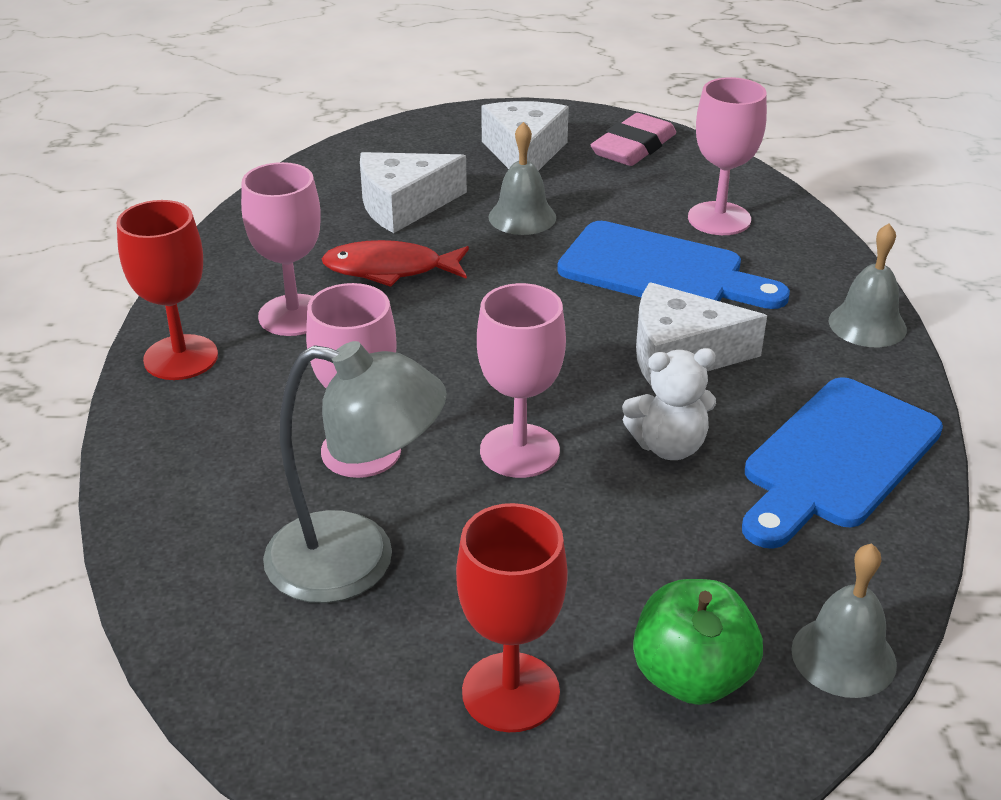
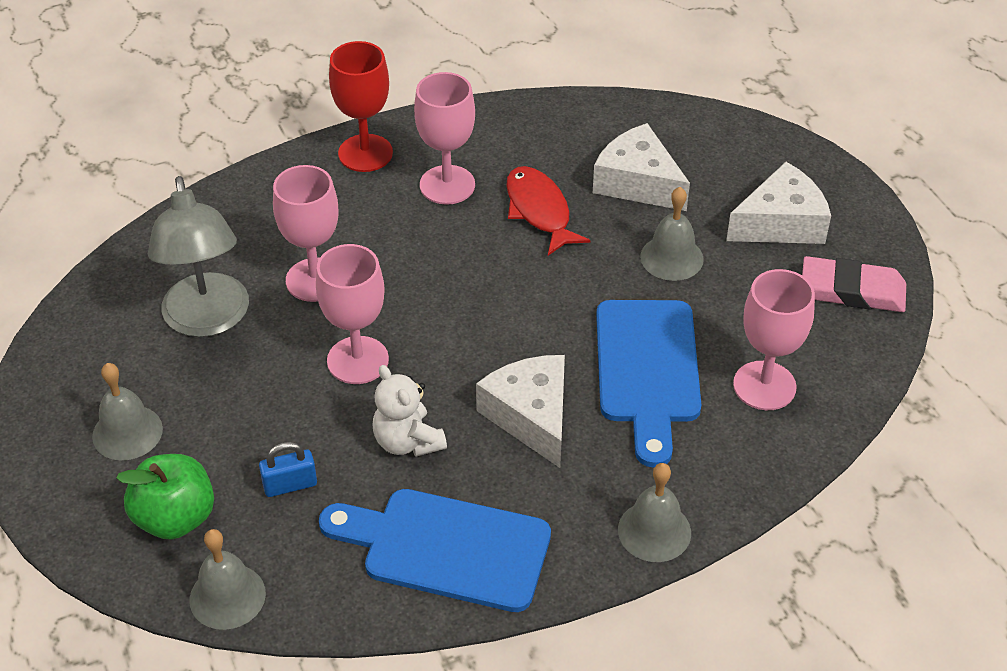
camera: 65 degrees right, 10 degrees up
(510, 692) = (127, 432): red goblet -> grey bell
(687, 556) = (290, 485): none -> blue padlock

